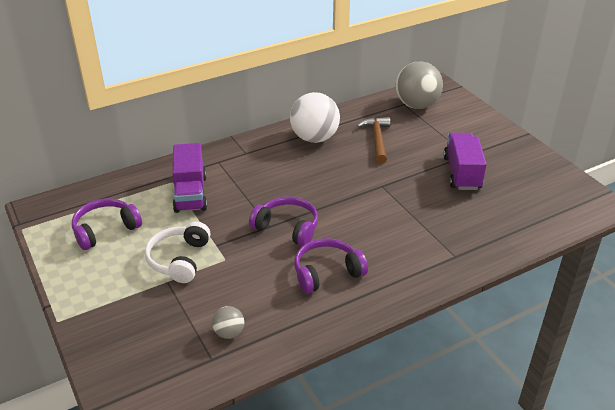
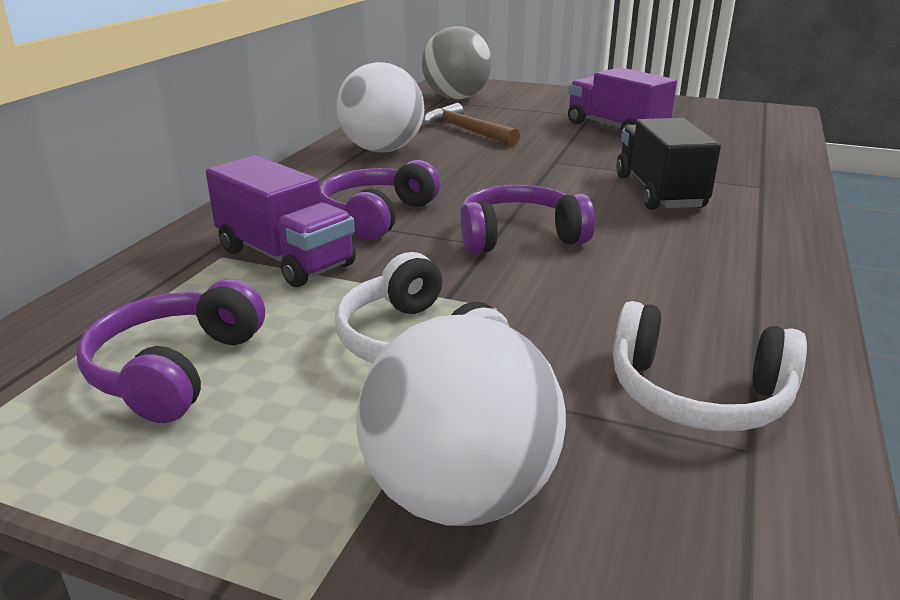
camera: 40 degrees left, 10 degrees down
(121, 318) = (460, 495): none -> white ball
(229, 333) = (697, 395): grey ball -> white headphones
(326, 272) = (668, 257): purple headphones -> purple headphones (376, 216)
(394, 233) = (659, 192): none -> black truck

